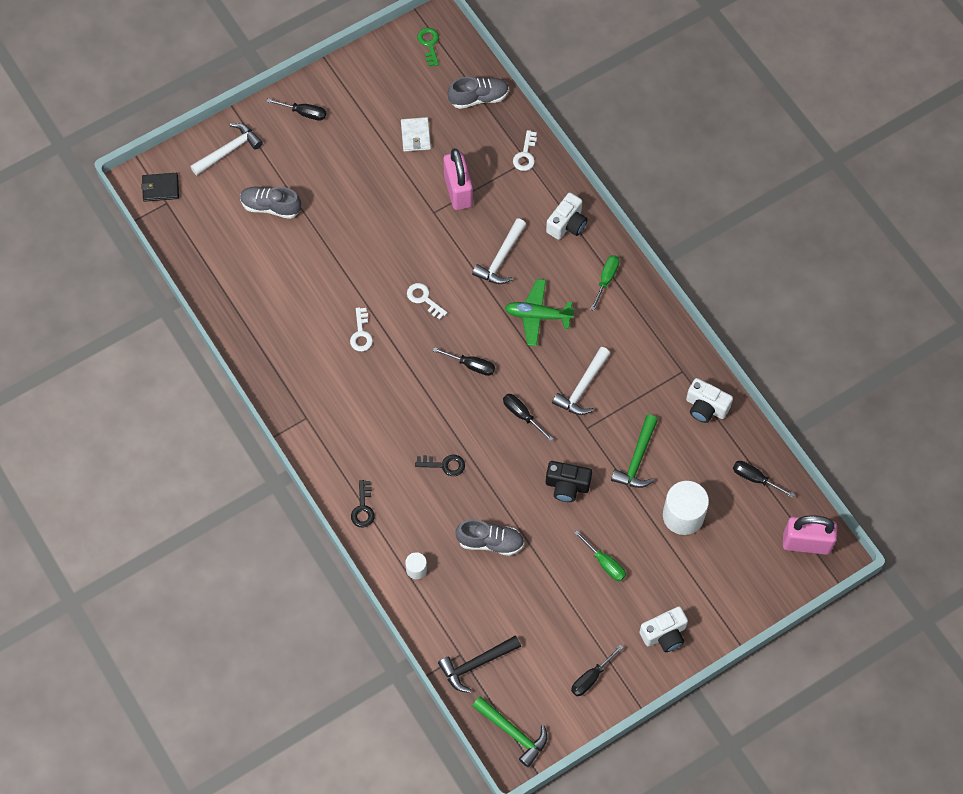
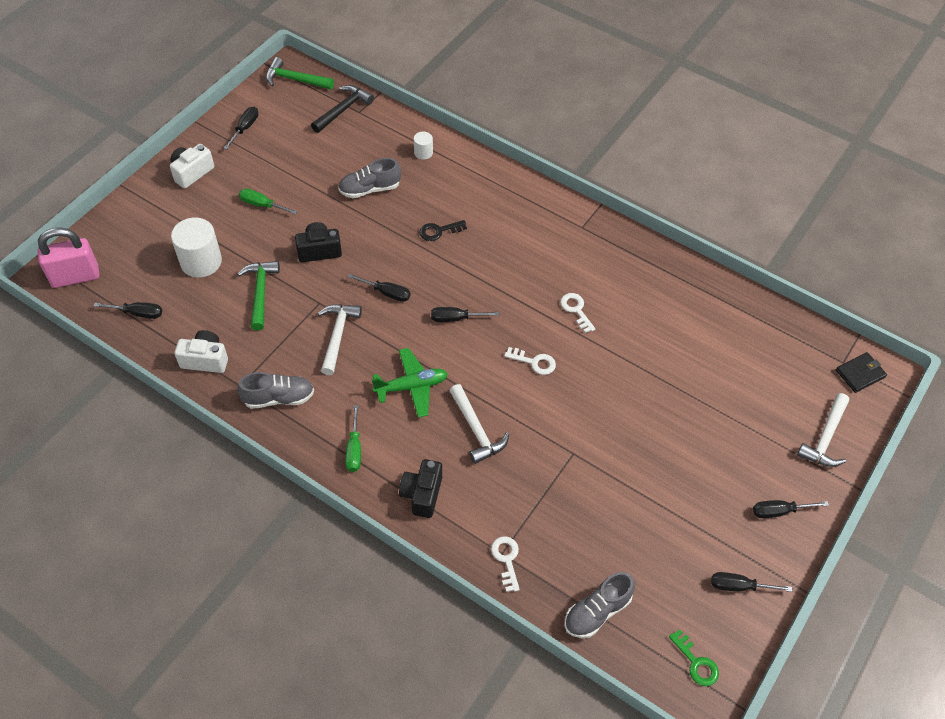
camera: 155 degrees right, 10 degrees down
(271, 207) = (741, 396): grey shoe -> grey shoe (278, 398)
(363, 508) = (492, 179): black key -> none
(368, 77) = (739, 586): none -> black screwdriver
(415, 136) = (642, 533): white wallet -> none
(458, 191) = (560, 486): pink padlock -> none
(501, 259) = (476, 430): white hammer -> white hammer turned 150 degrees clockwise
(567, 224) = (422, 494): white camera -> black camera

